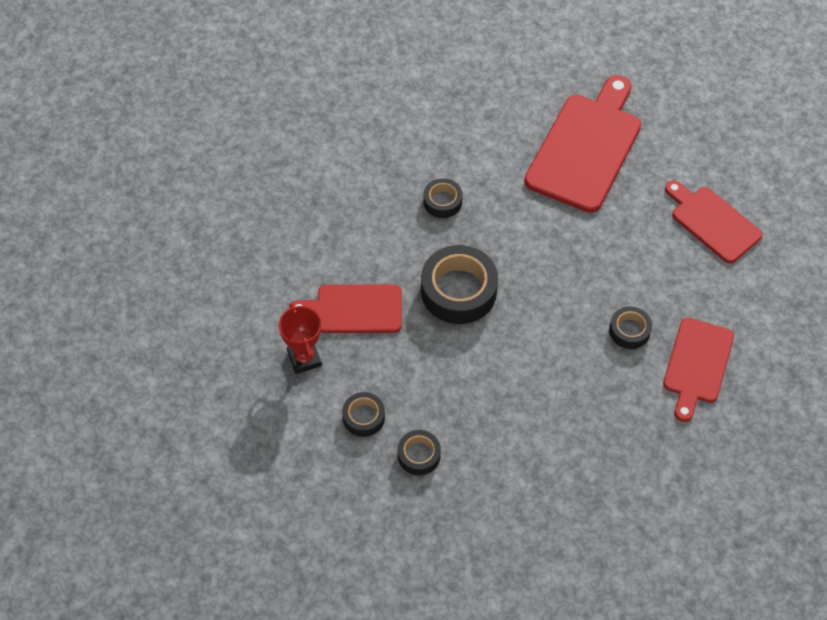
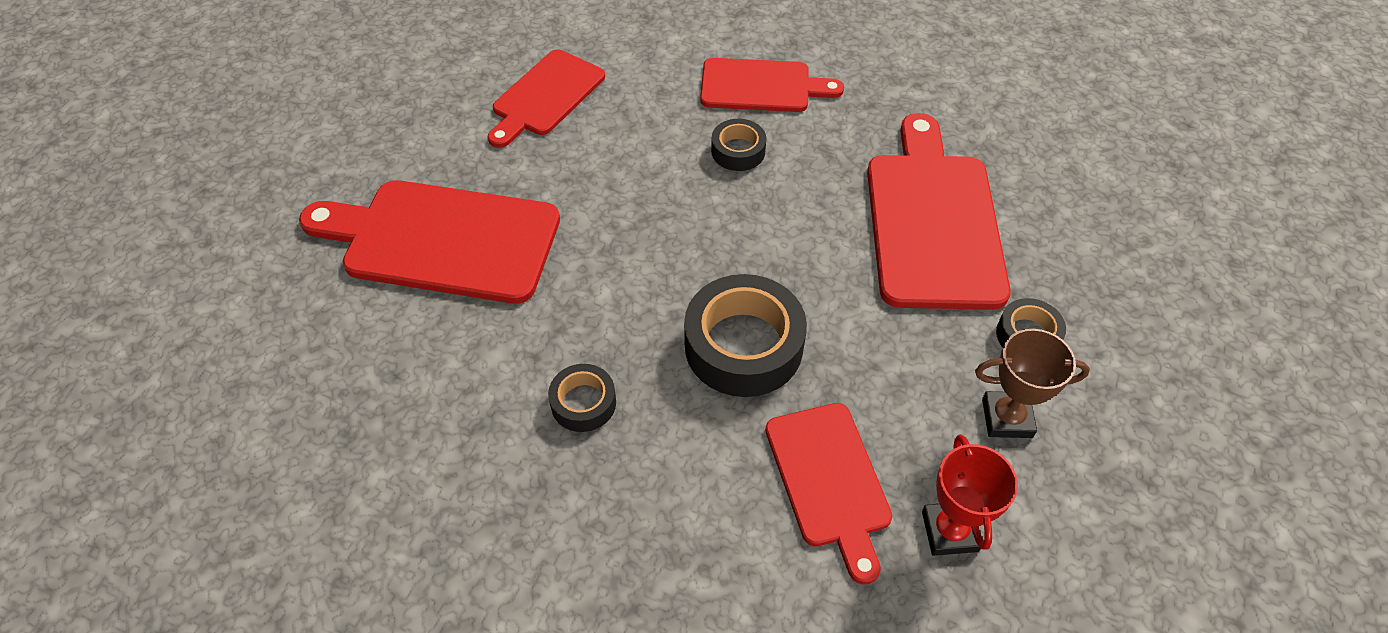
camera: 105 degrees left, 5 degrees down
(304, 358) = (949, 531): red trophy -> red trophy turned 60 degrees counterclockwise
(363, 417) = (1007, 418): black tape -> brown trophy
(531, 435) = (933, 221): none -> red cutting board

